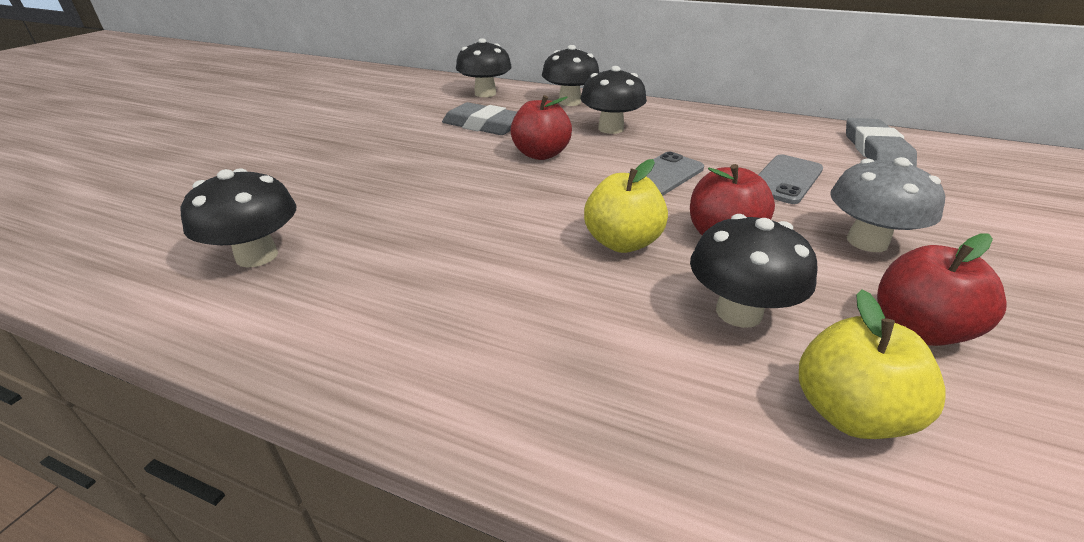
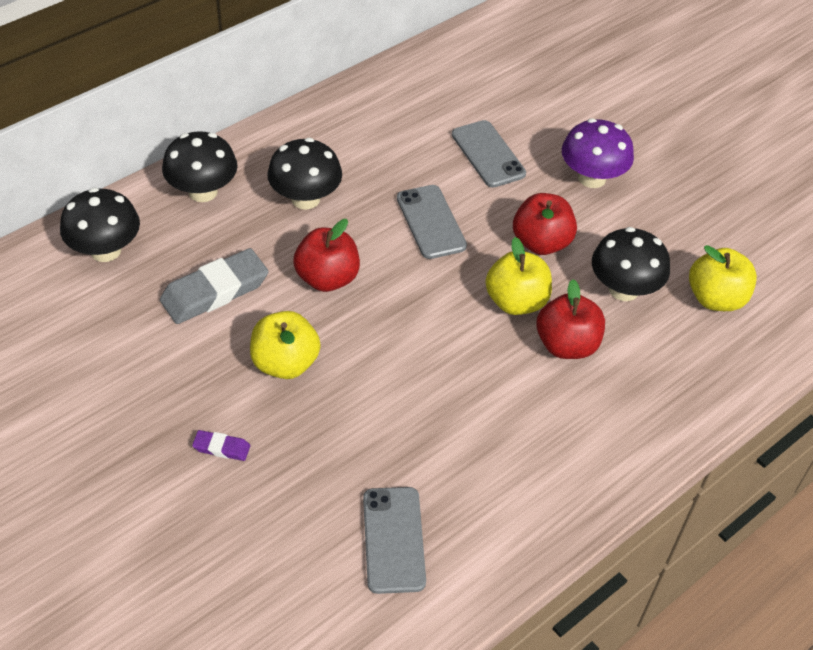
camera: 65 degrees left, 15 degrees up
(257, 256) = (393, 539): black mushroom -> grey phone
(335, 162) = (221, 448): none -> purple eraser
(436, 162) = (285, 363): none -> yellow apple
(867, 241) = (592, 178): grey mushroom -> purple mushroom
(875, 150) = (479, 69): grey eraser -> none
(917, 329) = (677, 225): red apple -> red apple (566, 345)

